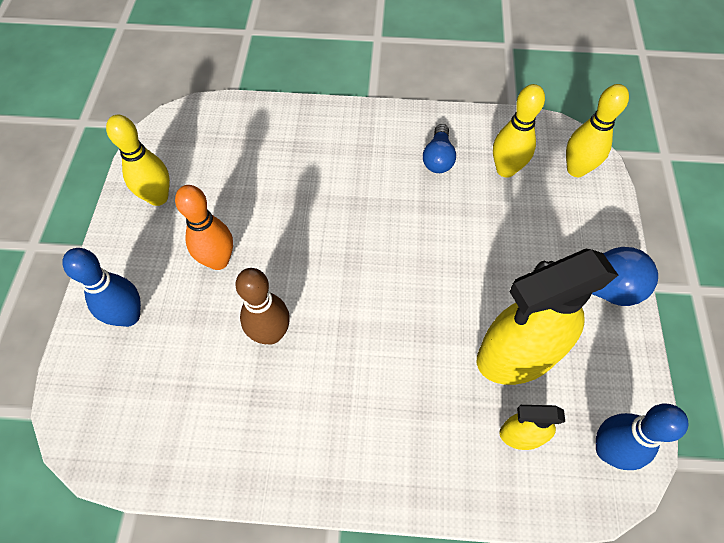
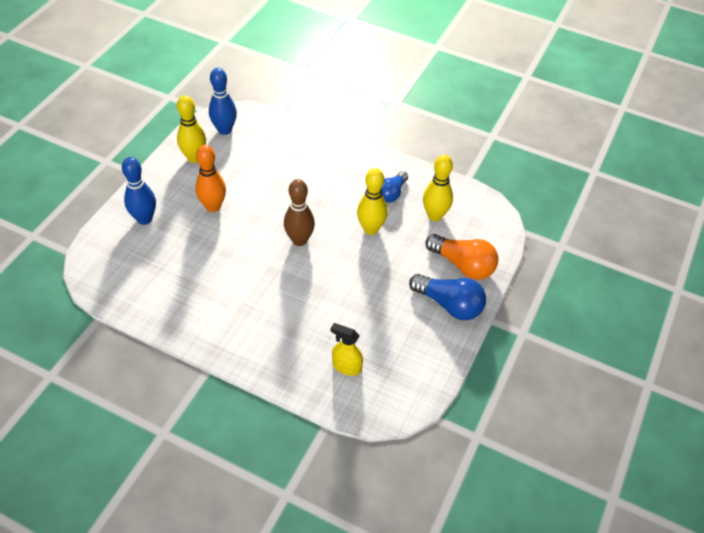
camera: 20 degrees right, 10 degrees down
(271, 334) = (224, 258): brown bowling pin -> brown bowling pin (299, 240)
(516, 355) = (371, 324): yellow spray bottle -> none
(576, 169) = (486, 232): yellow bowling pin -> yellow bowling pin (371, 229)
(577, 224) = (463, 265): none -> orange light bulb
(608, 450) = (396, 394): blue bowling pin -> blue bowling pin (224, 130)

